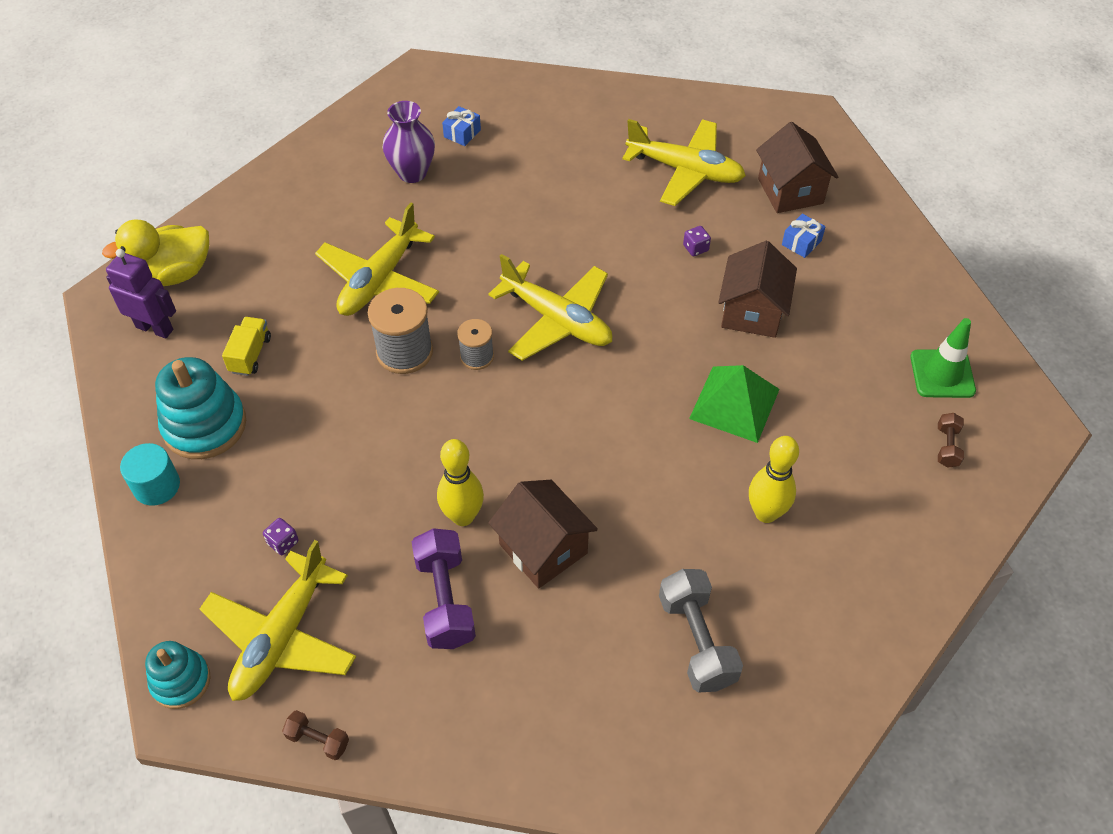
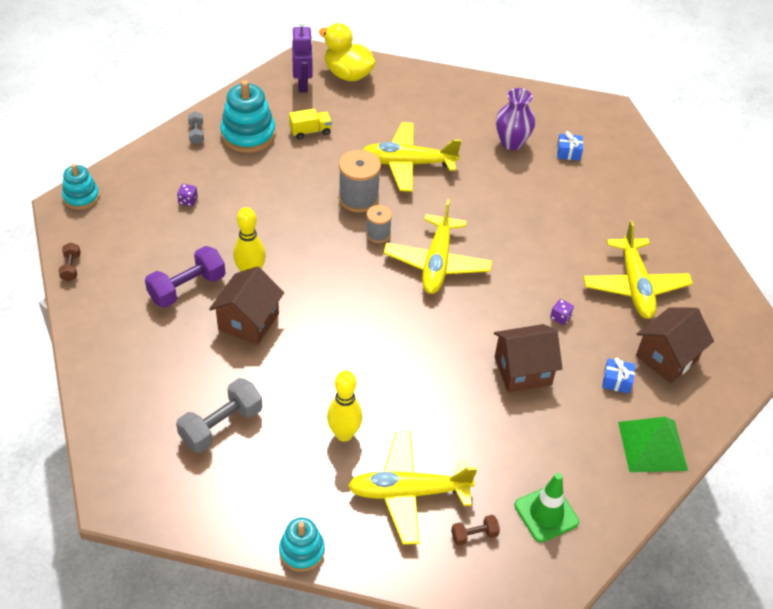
camera: 60 degrees right, 5 degrees down
(156, 486) = (196, 134): turquoise cylinder -> grey dumbbell
(282, 637) = (127, 226): yellow plane -> yellow plane (408, 492)
(734, 404) = (429, 386): green pyramid -> green pyramid (652, 445)
(912, 620) = (302, 551): none -> turquoise stacking toy

